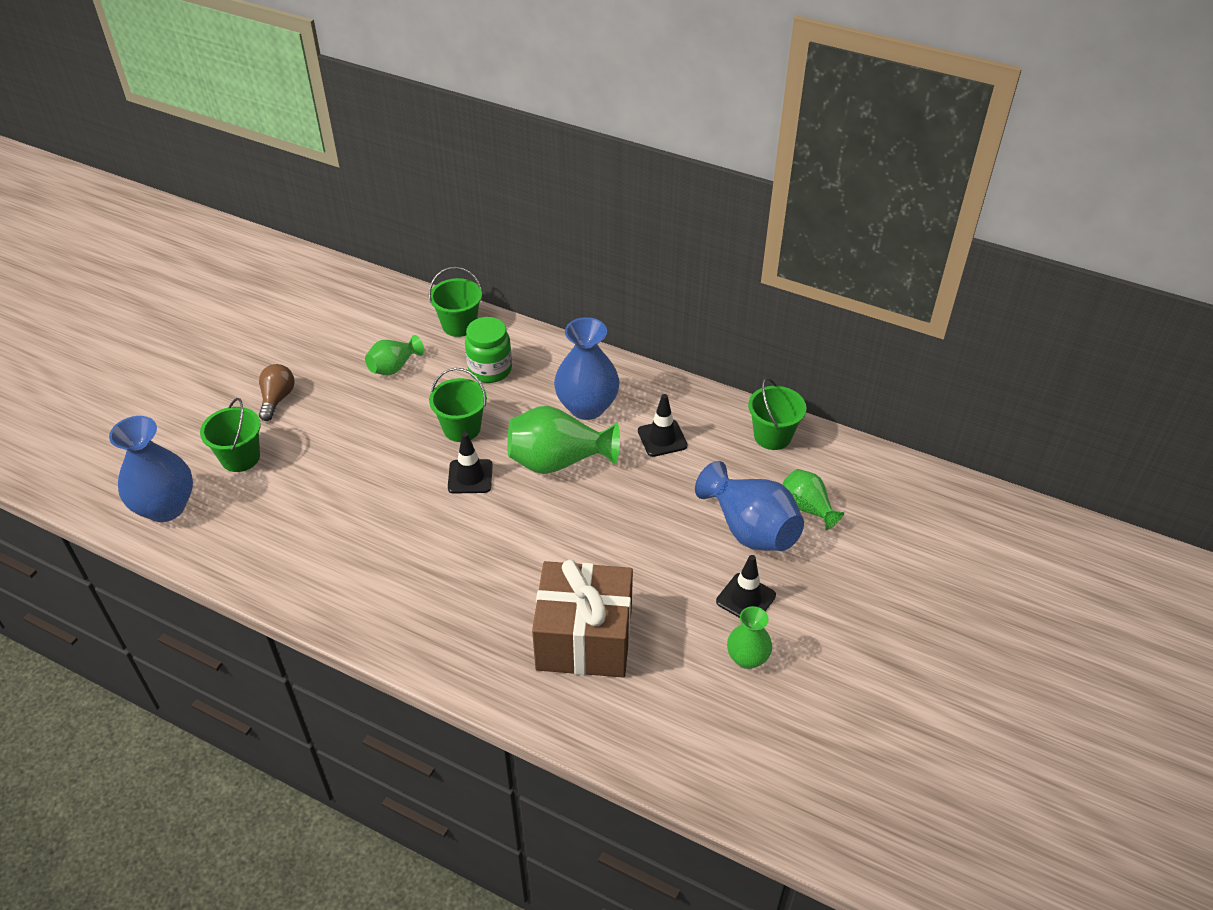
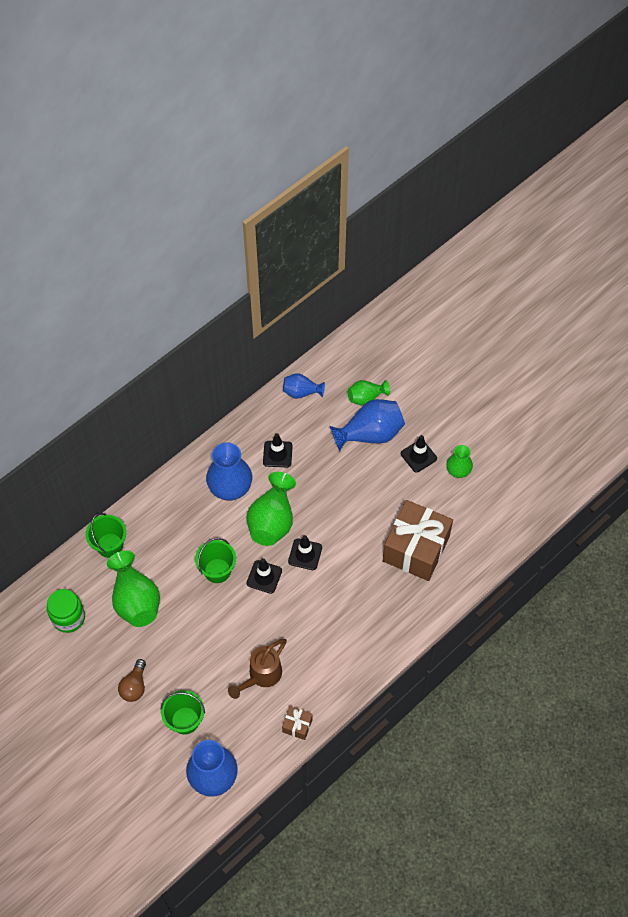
camera: 70 degrees left, 15 degrees up
(255, 574) = (297, 725): none -> brown gift
(277, 399) = (134, 686): brown light bulb -> brown light bulb turned 105 degrees counterclockwise
(321, 515) = (261, 676): none -> brown watering can
(394, 367) = (135, 600): green vase -> green vase, size x1.74
(490, 370) = (167, 537): green jar -> green jar (68, 618)
(521, 510) = (305, 554): none -> black traffic cone
(772, 436) = (301, 392): green bucket -> blue vase

